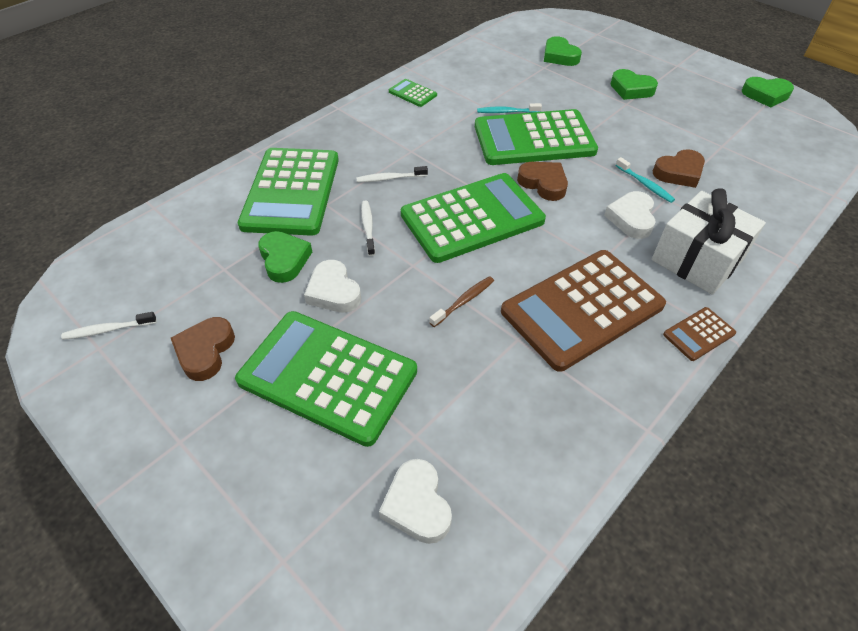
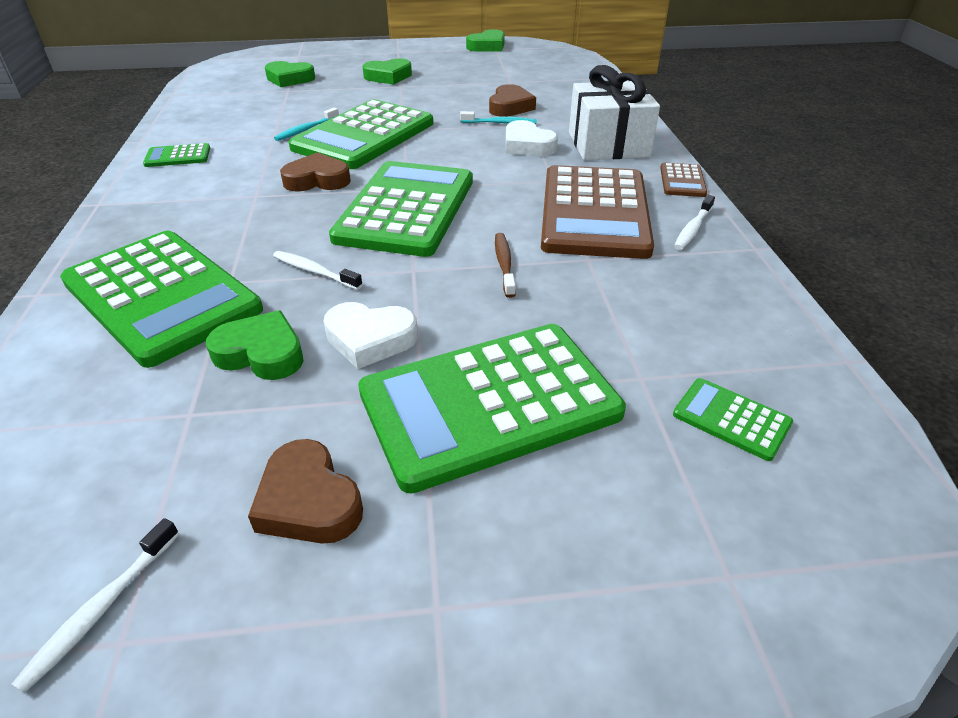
camera: 50 degrees left, 10 degrees down
(390, 178) = (270, 225): white toothbrush -> white toothbrush (693, 228)
(417, 505) = (731, 419): white heart -> green calculator
(543, 184) = (425, 158): brown heart -> brown heart (317, 180)

